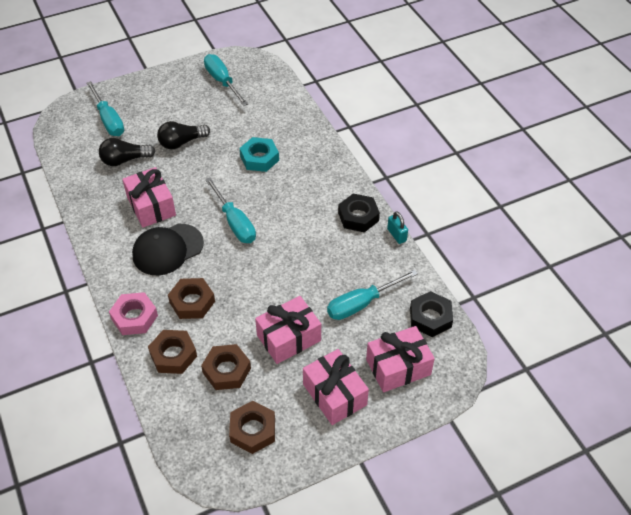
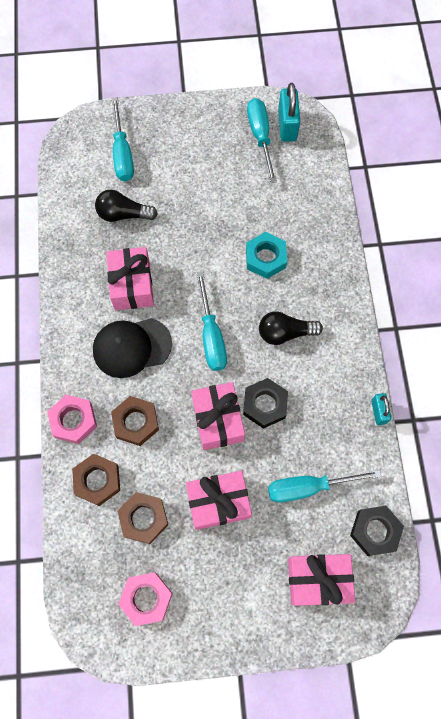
camera: 20 degrees right, 20 degrees up
(181, 142) = (189, 209): black light bulb -> black light bulb (285, 333)
(241, 69) = (287, 125): none -> turquoise padlock
(253, 430) = (146, 598): brown nut -> pink nut
(334, 394) = (241, 588): pink gift -> pink gift (218, 420)
(358, 216) = (345, 373): black nut -> black nut (265, 405)

